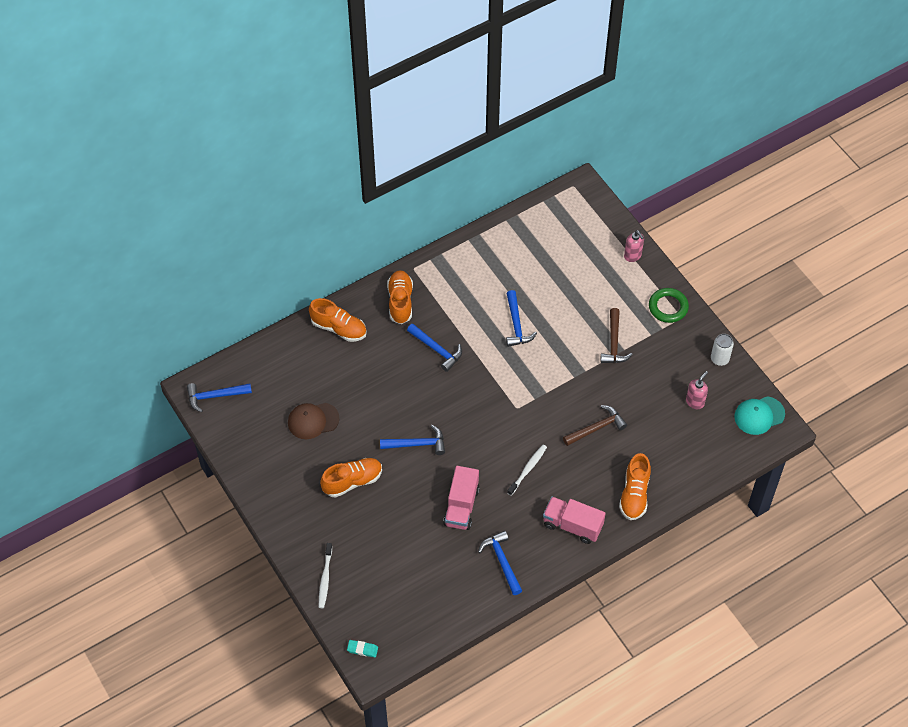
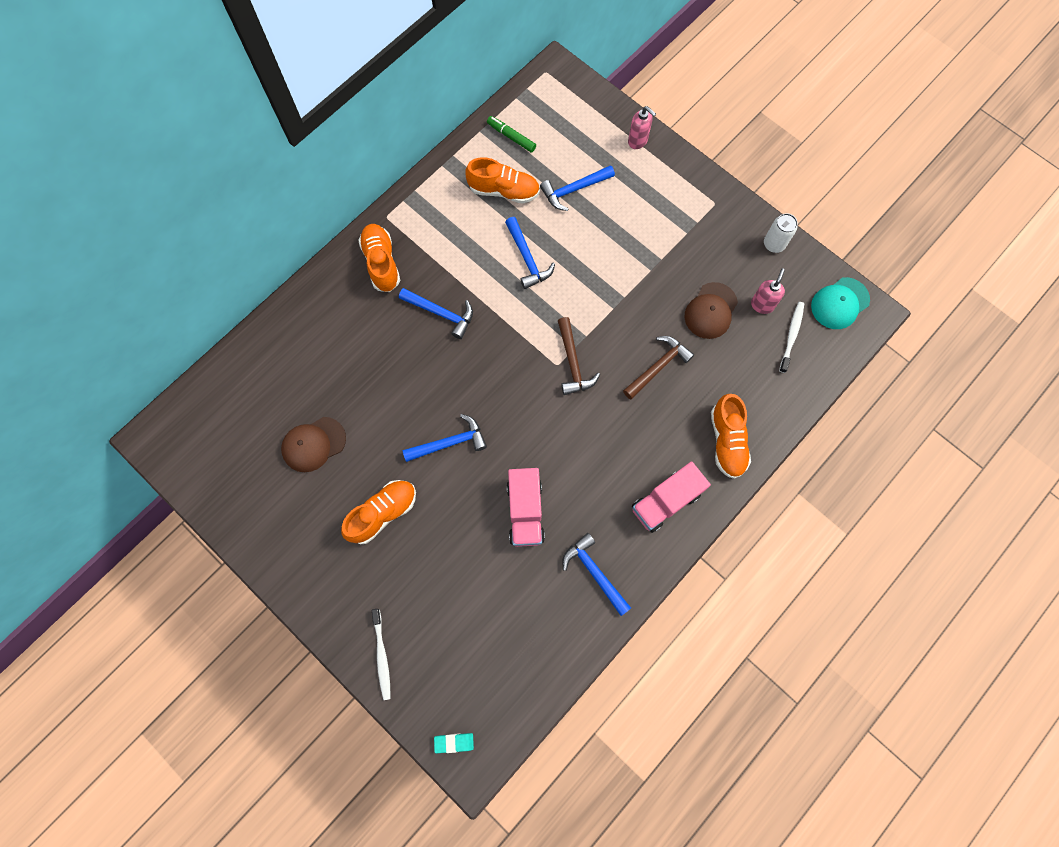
camera: 15 degrees left, 15 degrees up
(215, 396) = (183, 442): blue hammer -> blue hammer (574, 190)
(339, 328) = (315, 315): orange shoe -> orange shoe (504, 191)
(527, 469) = (592, 441): white toothbrush -> white toothbrush (791, 336)
(530, 230) = (511, 137): none -> green marker
(572, 525) = (665, 501): pink truck -> pink truck turned 45 degrees counterclockwise
(614, 343) = (647, 254): brown hammer -> brown hammer (573, 362)
(652, 397) = (711, 311): none -> brown cap
(668, 307) = (696, 194): green ring -> none

